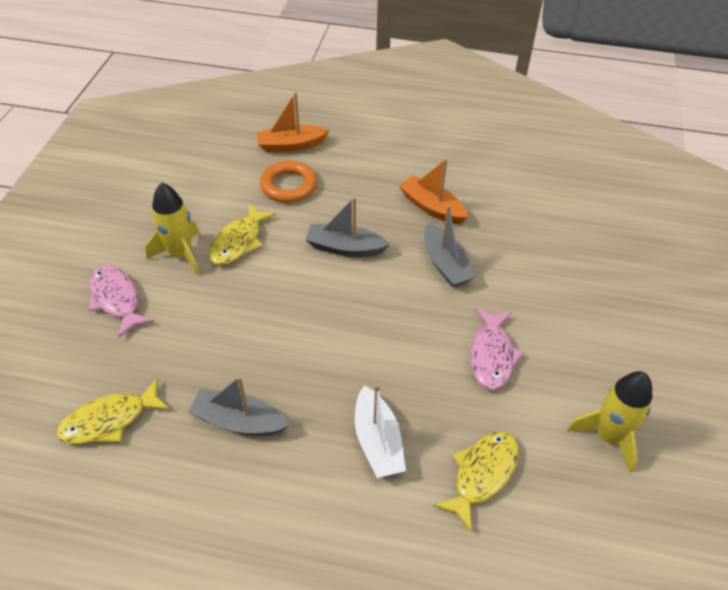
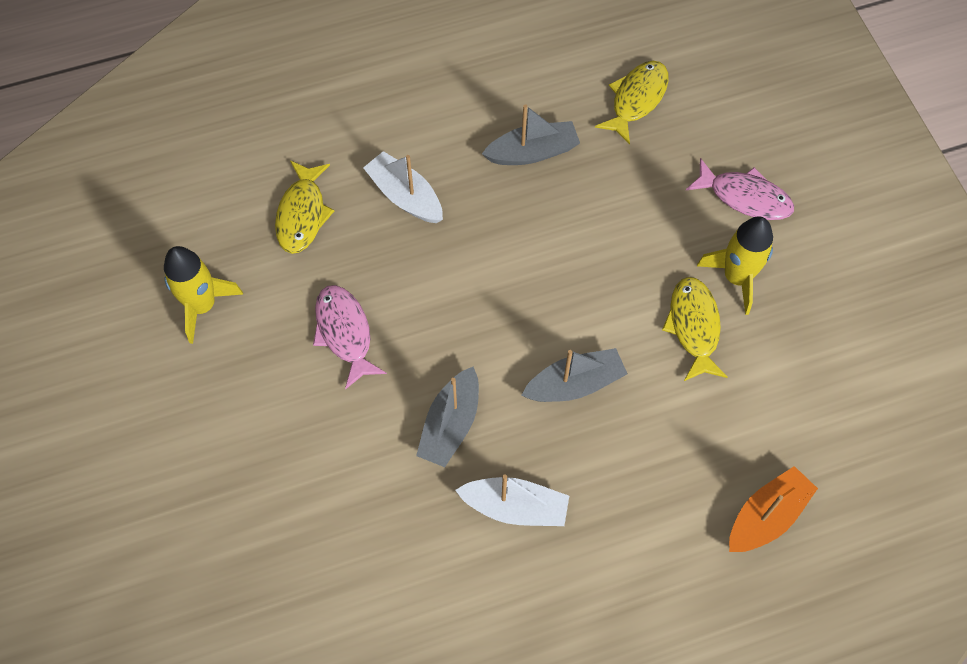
camera: 150 degrees right, 15 degrees up
(288, 185) = (710, 442): orange ring -> none
(432, 207) = (515, 507): orange boat -> white boat
(445, 264) = (450, 424): grey boat -> grey boat turned 105 degrees counterclockwise

